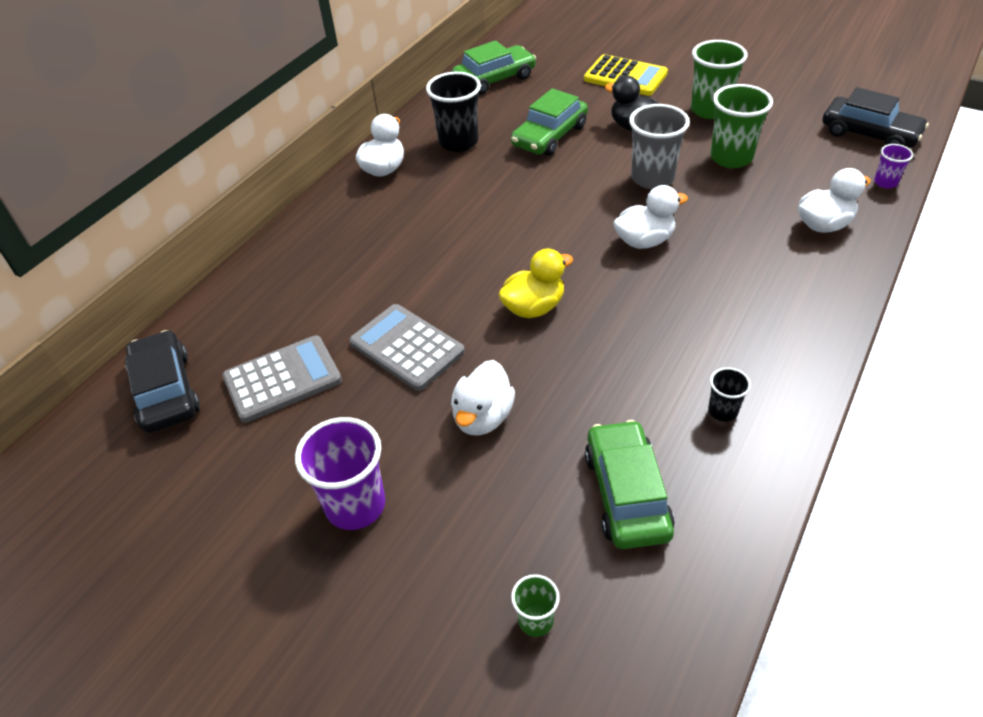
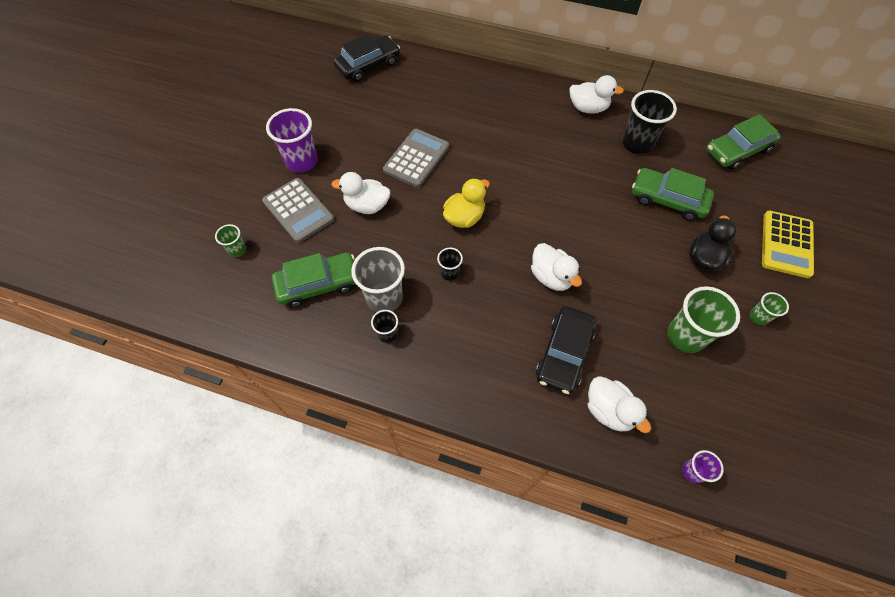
camera: 75 degrees right, 15 degrees up
(282, 379) = (383, 109): grey calculator -> grey calculator (298, 210)
(494, 79) = (737, 150): green car -> green car turned 105 degrees clockwise
(533, 307) = (464, 217): yellow duck -> yellow duck turned 90 degrees counterclockwise
(626, 333) = (449, 273): none -> black cup
(652, 178) = (633, 277): grey cup -> grey cup (384, 298)
(710, 110) = (758, 317): green cup -> green cup, size x0.52
(869, 134) = (775, 464): black car -> black car (564, 354)

